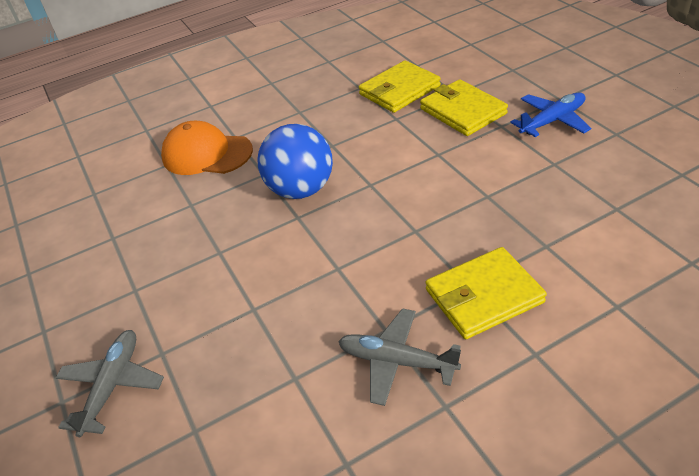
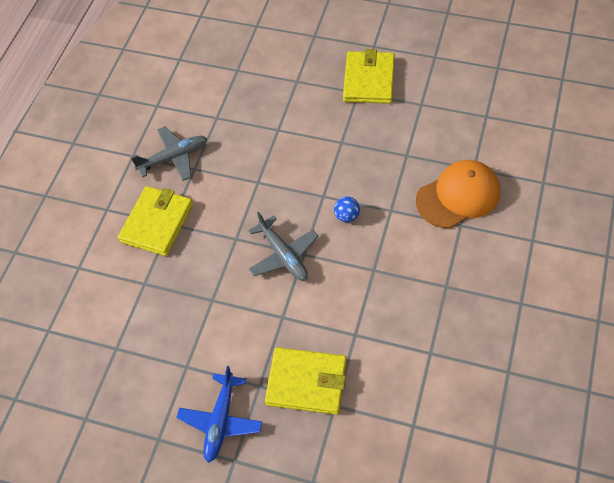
camera: 135 degrees right, 15 degrees up
(112, 386) = (300, 55): grey plane -> grey plane (283, 255)
(301, 190) = (347, 216): blue ball -> blue ball, size x0.41
(399, 90) = (390, 374): yellow wallet -> yellow wallet (369, 80)

